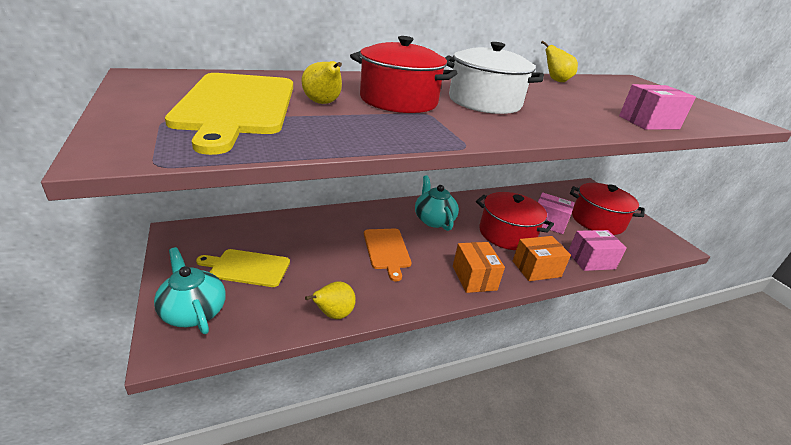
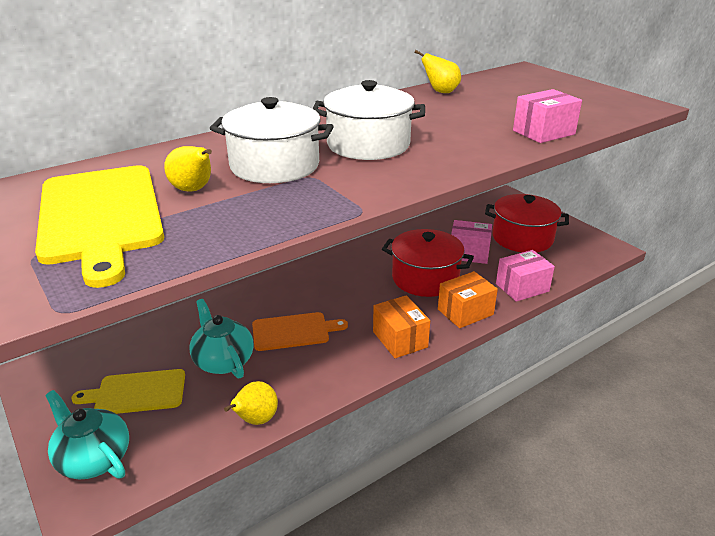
camera: 10 degrees left, 0 degrees up
(387, 250) = (294, 331): orange cutting board -> orange cutting board turned 75 degrees counterclockwise
(398, 101) = (274, 166): red pot -> white pot
(433, 220) = (338, 281): turquoise teapot -> turquoise teapot (223, 361)

